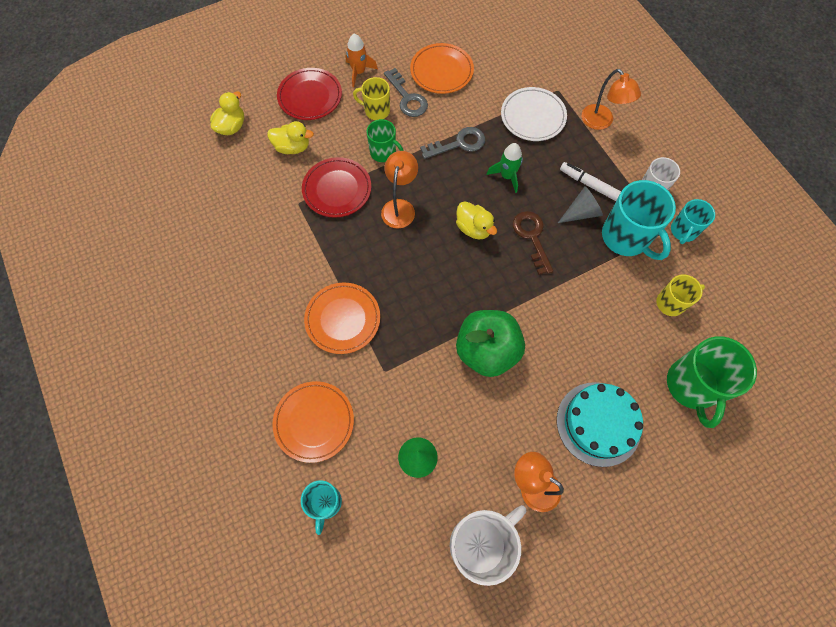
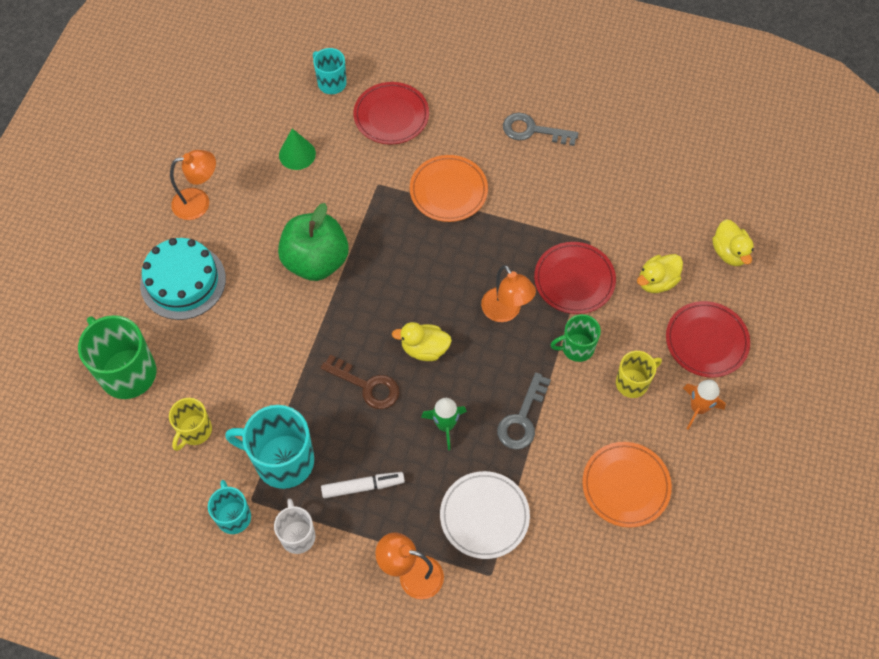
camera: 135 degrees right, 5 degrees down
(314, 422) = (391, 116): orange plate -> red plate
(407, 98) = (622, 423): grey key -> grey key (533, 130)
(480, 543) = (206, 143): white mug -> none
(581, 212) = (344, 449): grey cone -> none

